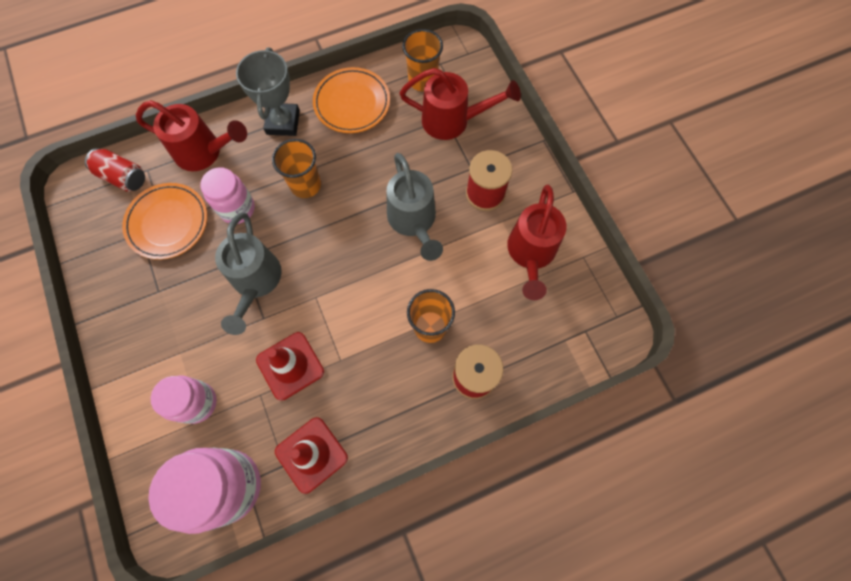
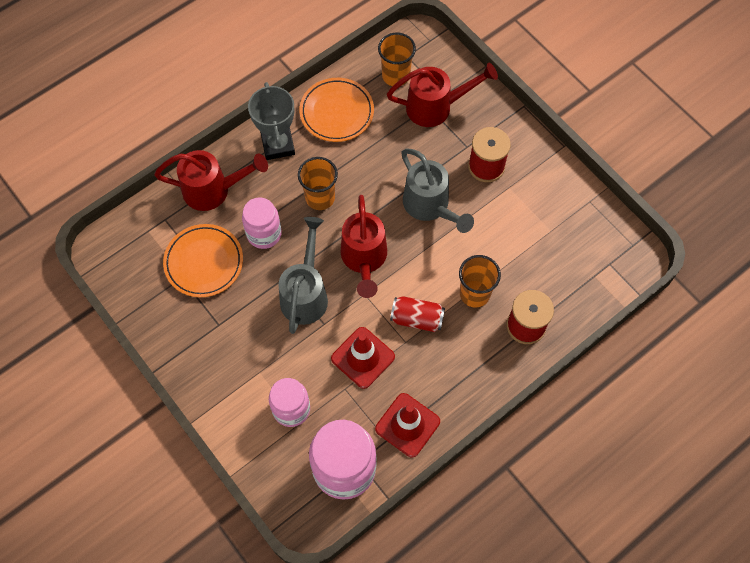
camera: 15 degrees left, 5 degrees down
(123, 177) = (144, 231): red can -> red can (417, 318)
(255, 281) = (305, 294): grey watering can -> grey watering can turned 150 degrees counterclockwise
(531, 253) = (543, 209): red watering can -> red watering can (364, 258)

